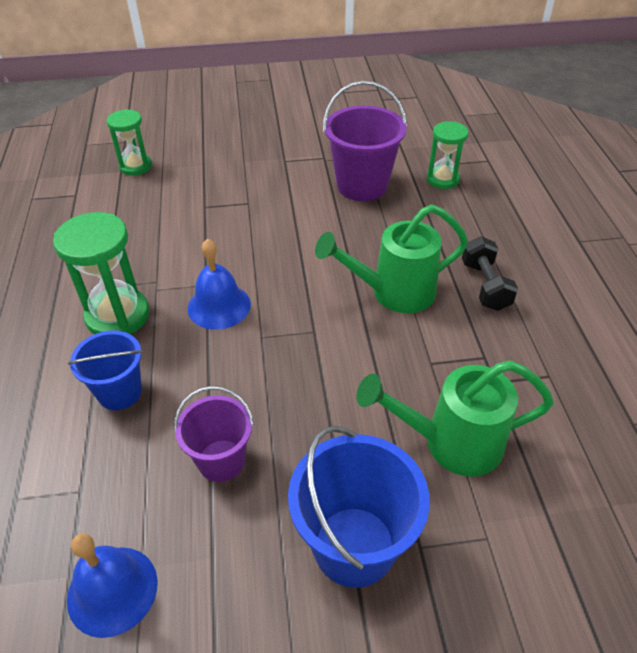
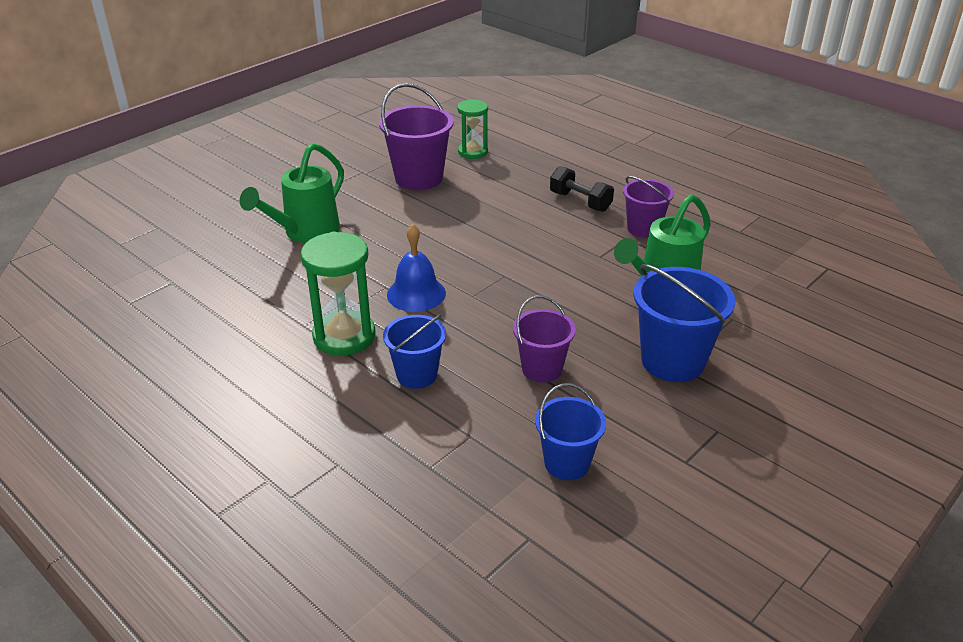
camera: 40 degrees left, 10 degrees down
(112, 590) = (567, 463): blue bell -> blue bucket
(136, 166) = (200, 240): green hourglass -> none
(394, 292) = (528, 230): green watering can -> green watering can (306, 232)
(517, 355) = (643, 228): none -> purple bucket

